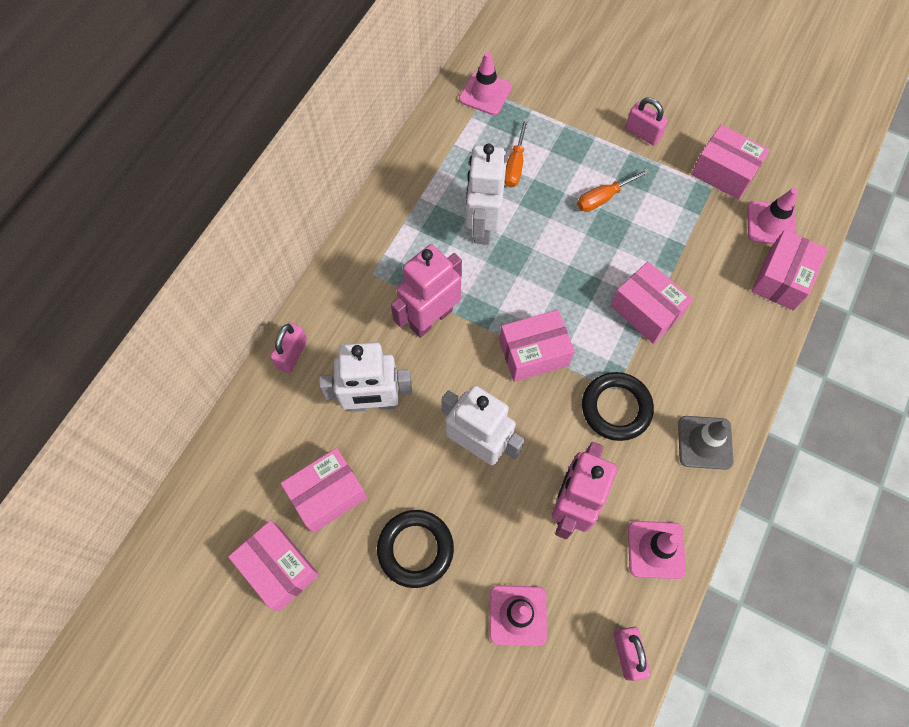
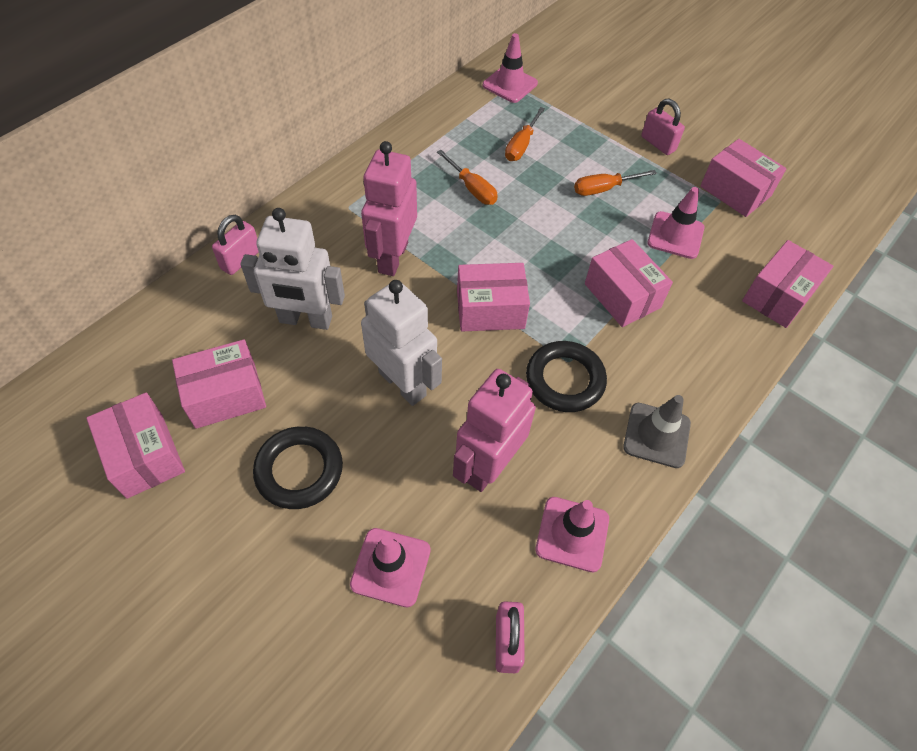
camera: 10 degrees right, 10 degrees down
(430, 319) = (392, 257): pink robot -> pink robot turned 45 degrees counterclockwise
(483, 226) = (472, 189): white robot -> orange screwdriver
(771, 223) = (776, 244): pink traffic cone -> pink traffic cone (675, 235)

